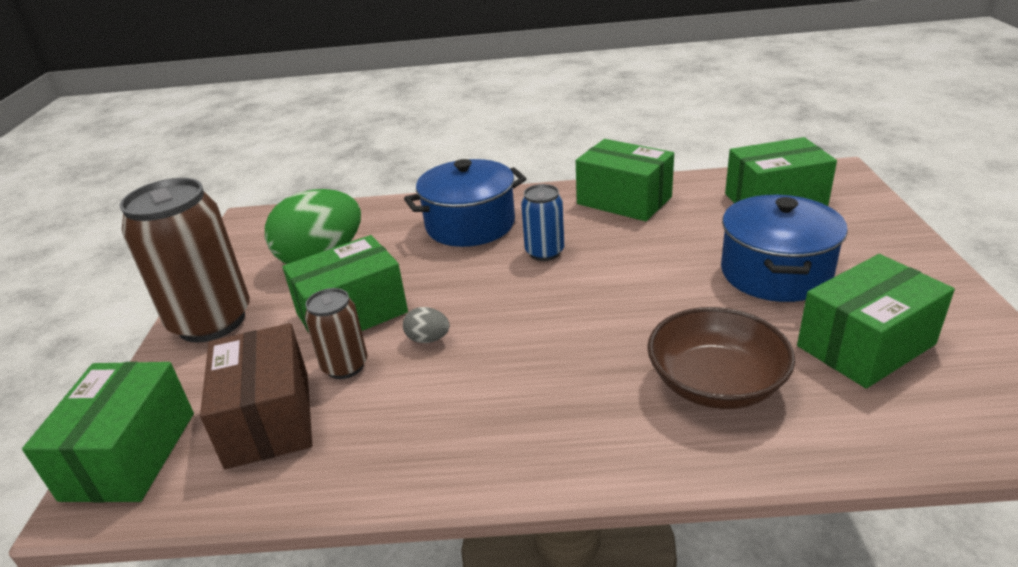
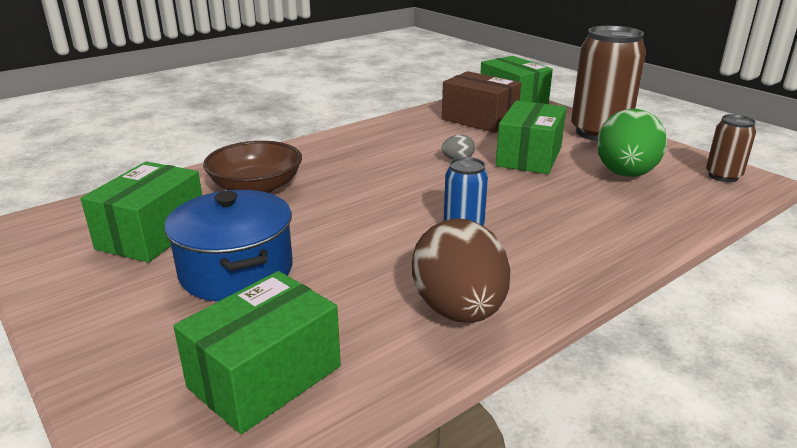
camera: 140 degrees right, 5 degrees down
(345, 366) = (482, 140): brown can -> brown can (723, 176)
(470, 225) = (570, 231): blue pot -> none
(624, 200) = (459, 310): green box -> brown egg

